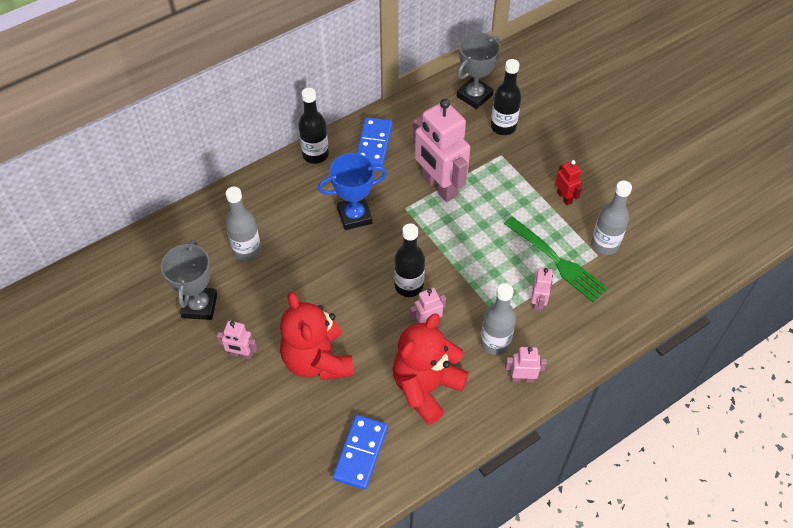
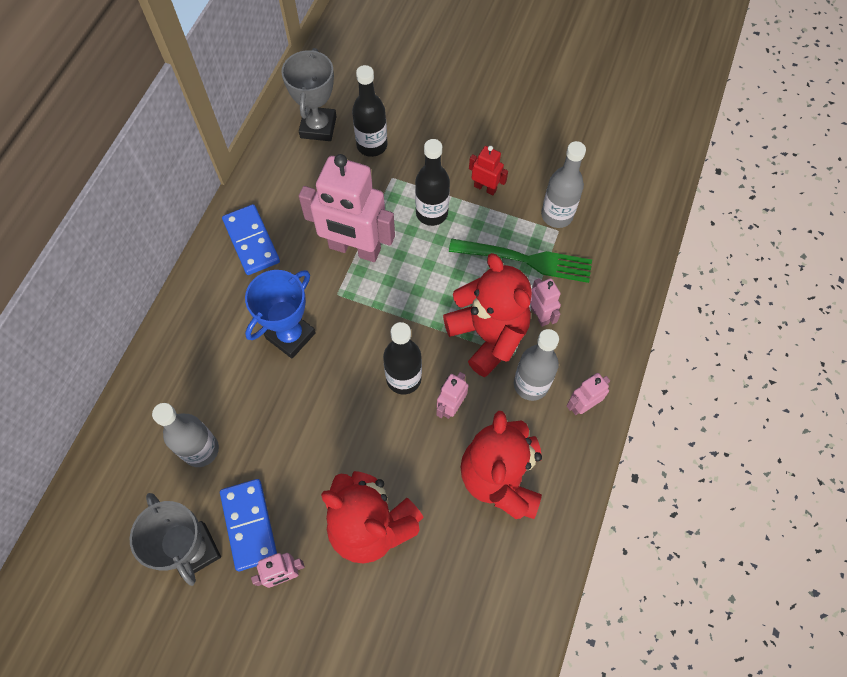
camera: 35 degrees left, 10 degrees up
(315, 155) = (196, 291): black bottle -> black bottle (432, 213)
(360, 453) = (488, 595): blue domino -> blue domino (249, 525)
(489, 293) = (488, 335): none -> red teddy bear

